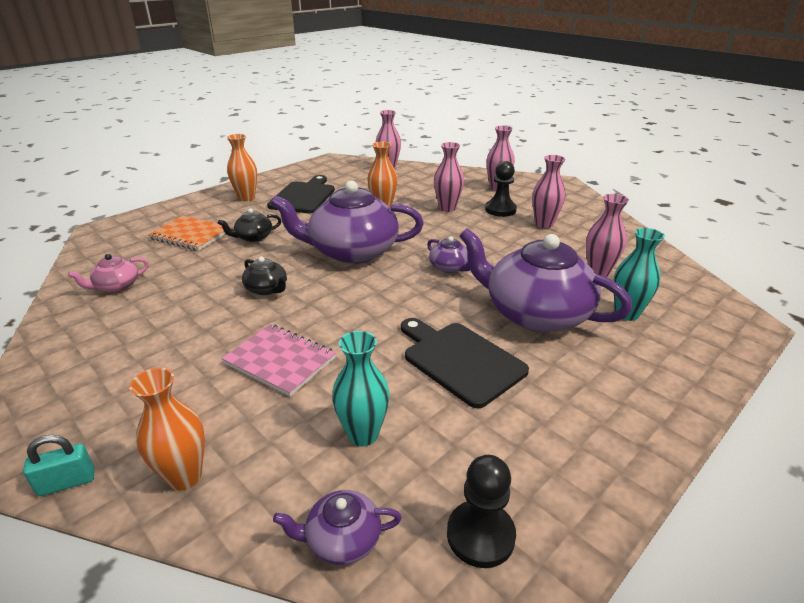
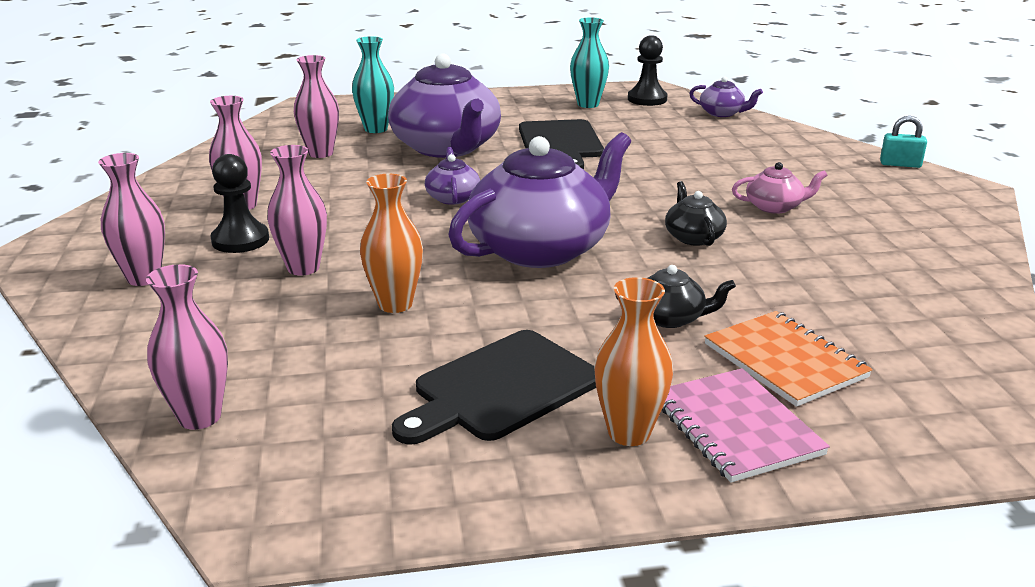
camera: 145 degrees left, 5 degrees down
(116, 286) = (909, 300): pink teapot -> pink teapot (774, 207)
(184, 476) = (813, 148): orange vase -> none
(280, 361) = (715, 179): pink notebook -> pink notebook (735, 427)
(352, 251) = (541, 248): purple teapot -> purple teapot turned 75 degrees counterclockwise
(363, 434) = (678, 134): turquoise vase -> turquoise vase (588, 104)

